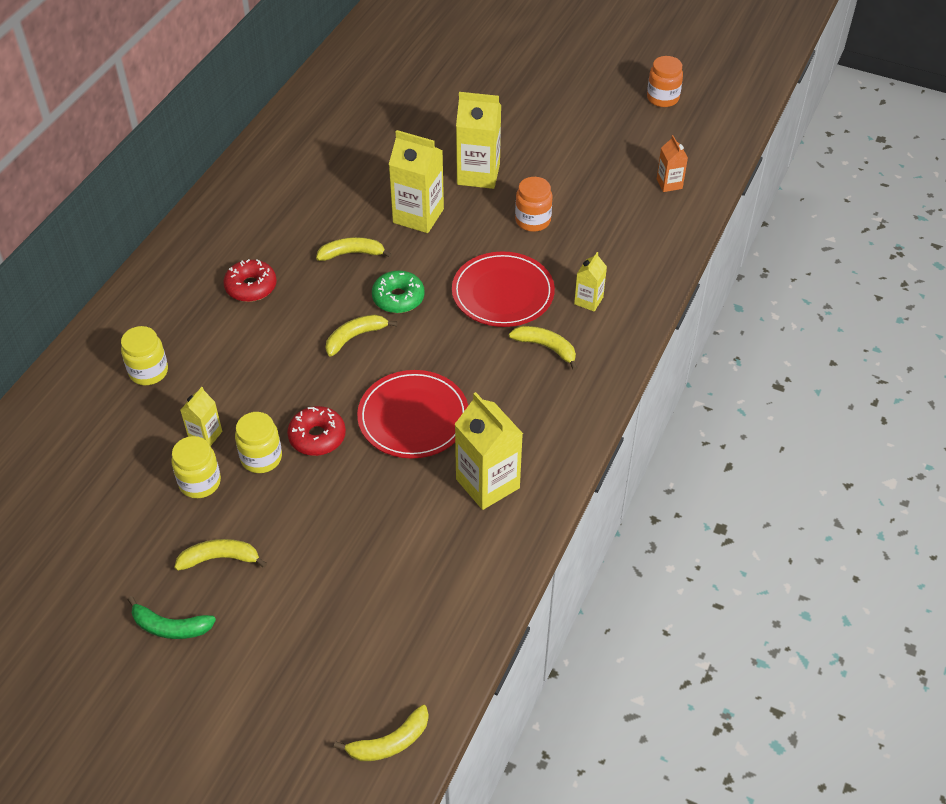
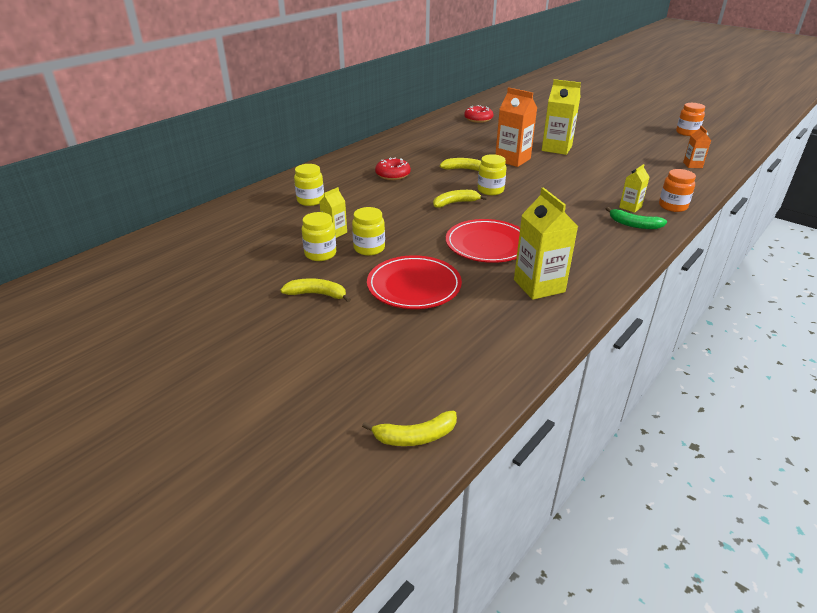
camera: 15 degrees right, 15 degrees down
(170, 627) = (262, 326): green banana -> green banana (634, 225)
(317, 437) = (413, 244): red donut -> red donut (478, 119)
(398, 298) = (490, 190): green donut -> yellow jar
(418, 216) = (512, 160): yellow carton -> orange carton
(503, 293) = (566, 196): red plate -> red plate (414, 286)
(533, 221) = (592, 169): orange jar -> orange jar (672, 206)
(546, 347) = (595, 224): yellow banana -> none

